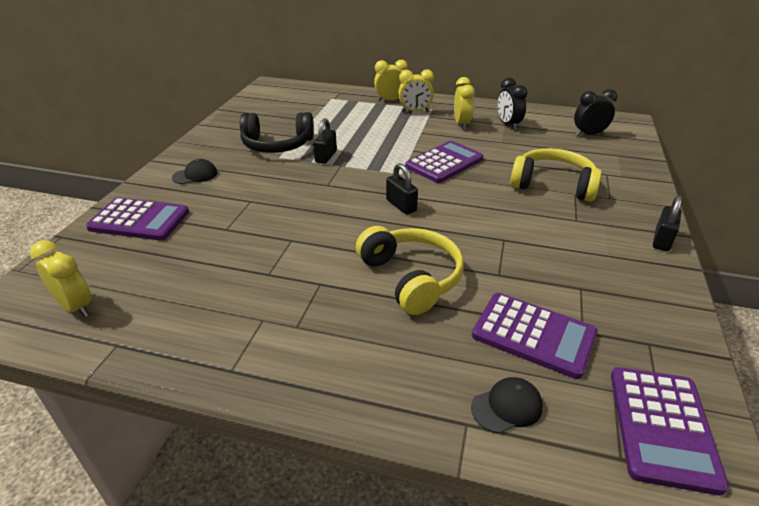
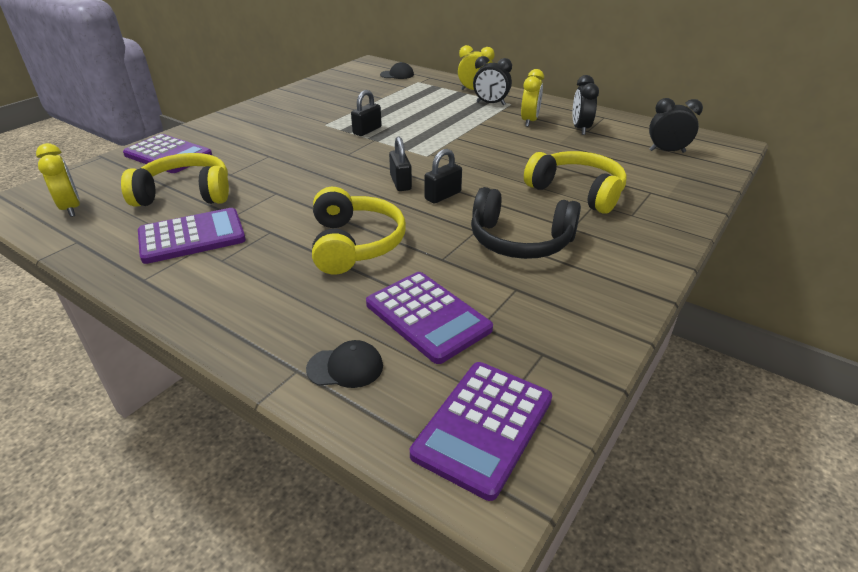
camera: 20 degrees right, 0 degrees up
(195, 175) = (241, 128): black cap -> black cap (397, 75)
(196, 261) = (186, 194): none -> yellow headphones
(277, 145) = (331, 114): black headphones -> black headphones (520, 241)
(415, 111) = (490, 104): yellow clock -> black clock
(444, 163) = (478, 153): purple calculator -> purple calculator (192, 237)
(662, 240) = (654, 265): black padlock -> black padlock (443, 196)

